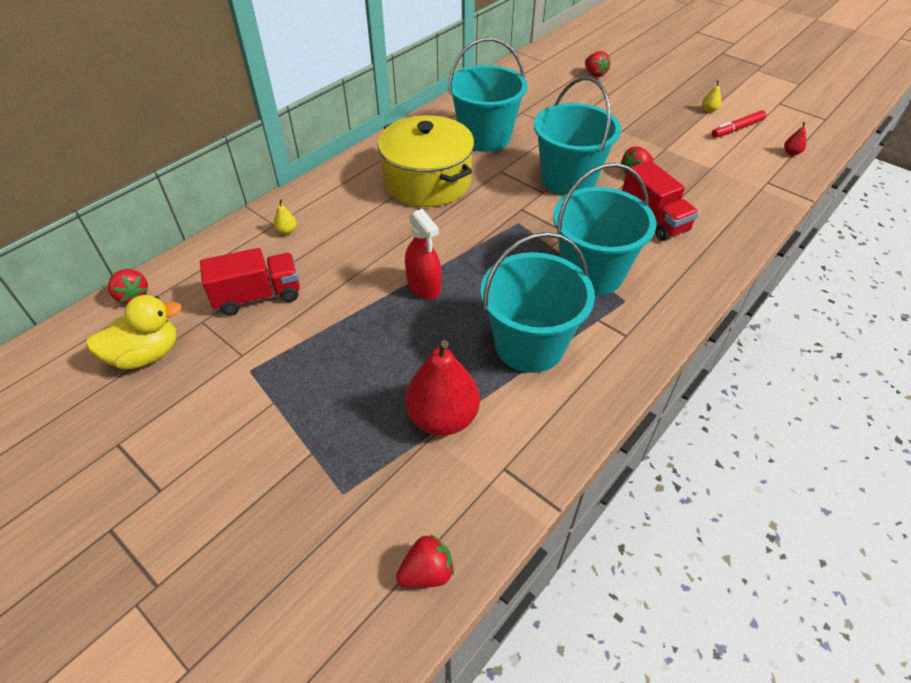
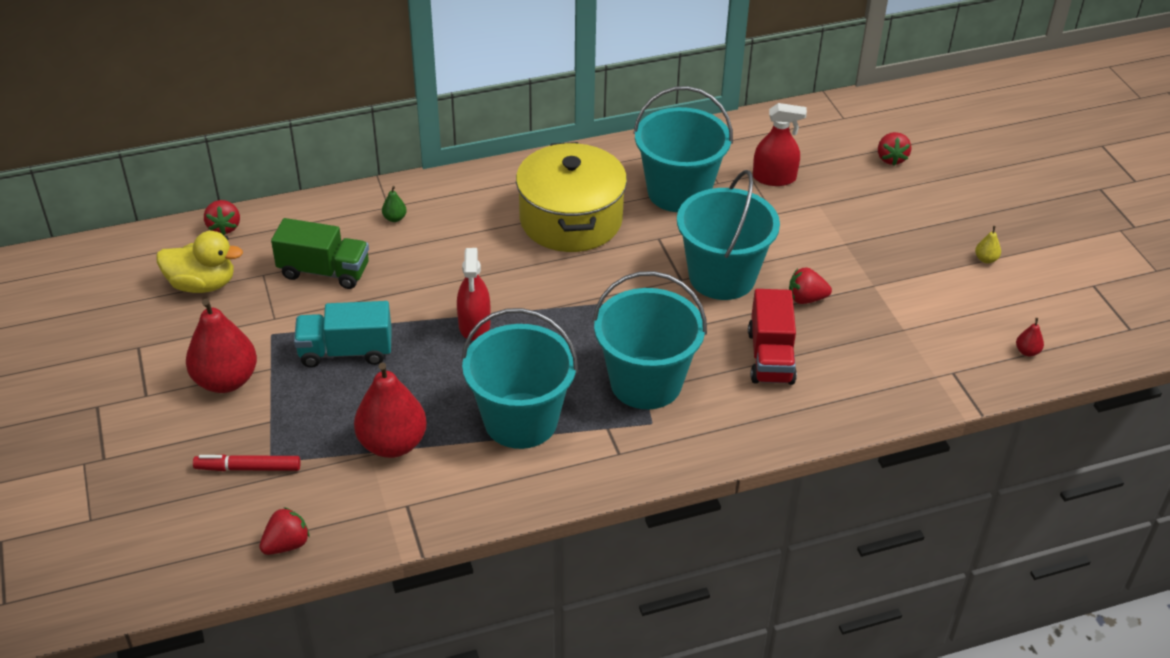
camera: 30 degrees right, 5 degrees down
(236, 434) = (226, 380): none -> red pear
(258, 296) = (324, 271): red truck -> green truck
(287, 231) = (395, 218): yellow pear -> green pear
(332, 355) = (346, 351): none -> turquoise truck
(427, 572) = (286, 544): red strawberry -> red strawberry turned 45 degrees counterclockwise
(537, 108) = (774, 178): none -> red spray bottle
(737, 129) = (993, 296): red marker -> red marker (248, 468)

